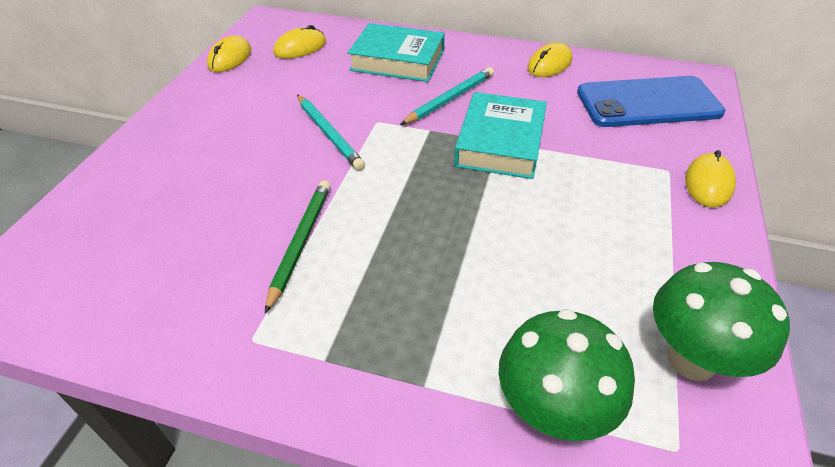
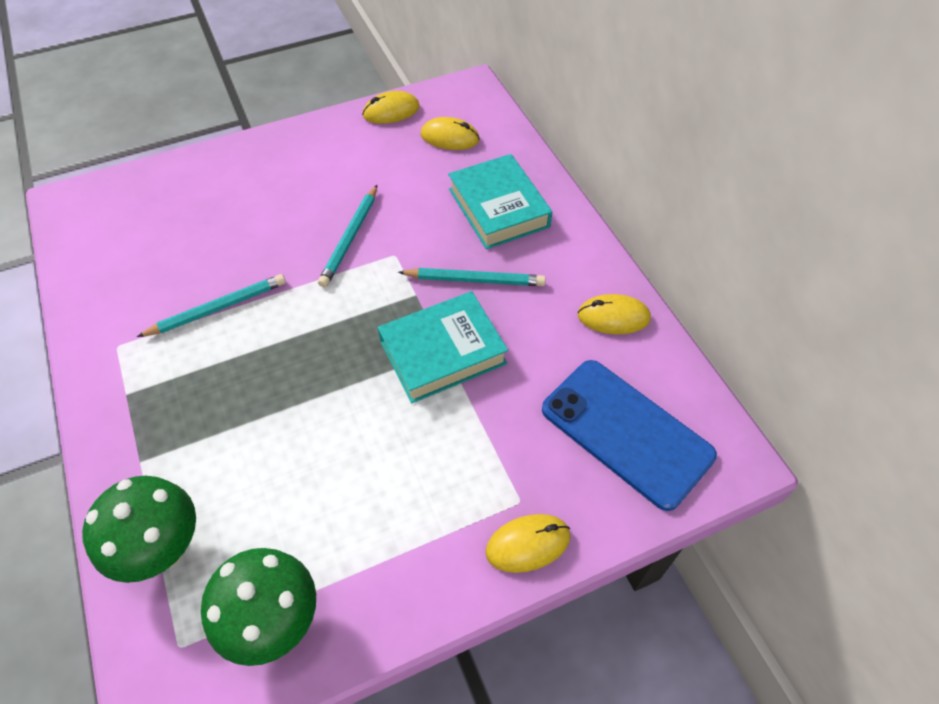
camera: 50 degrees right, 10 degrees up
(300, 242) = (218, 308): green pencil -> turquoise pencil

